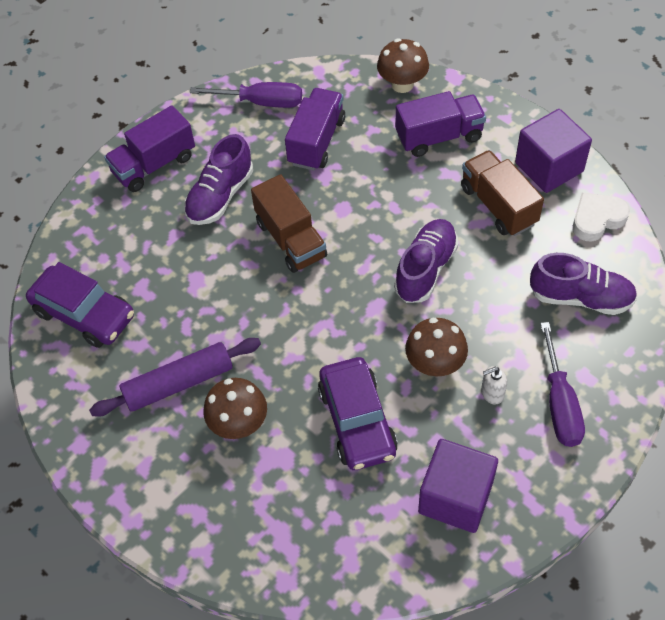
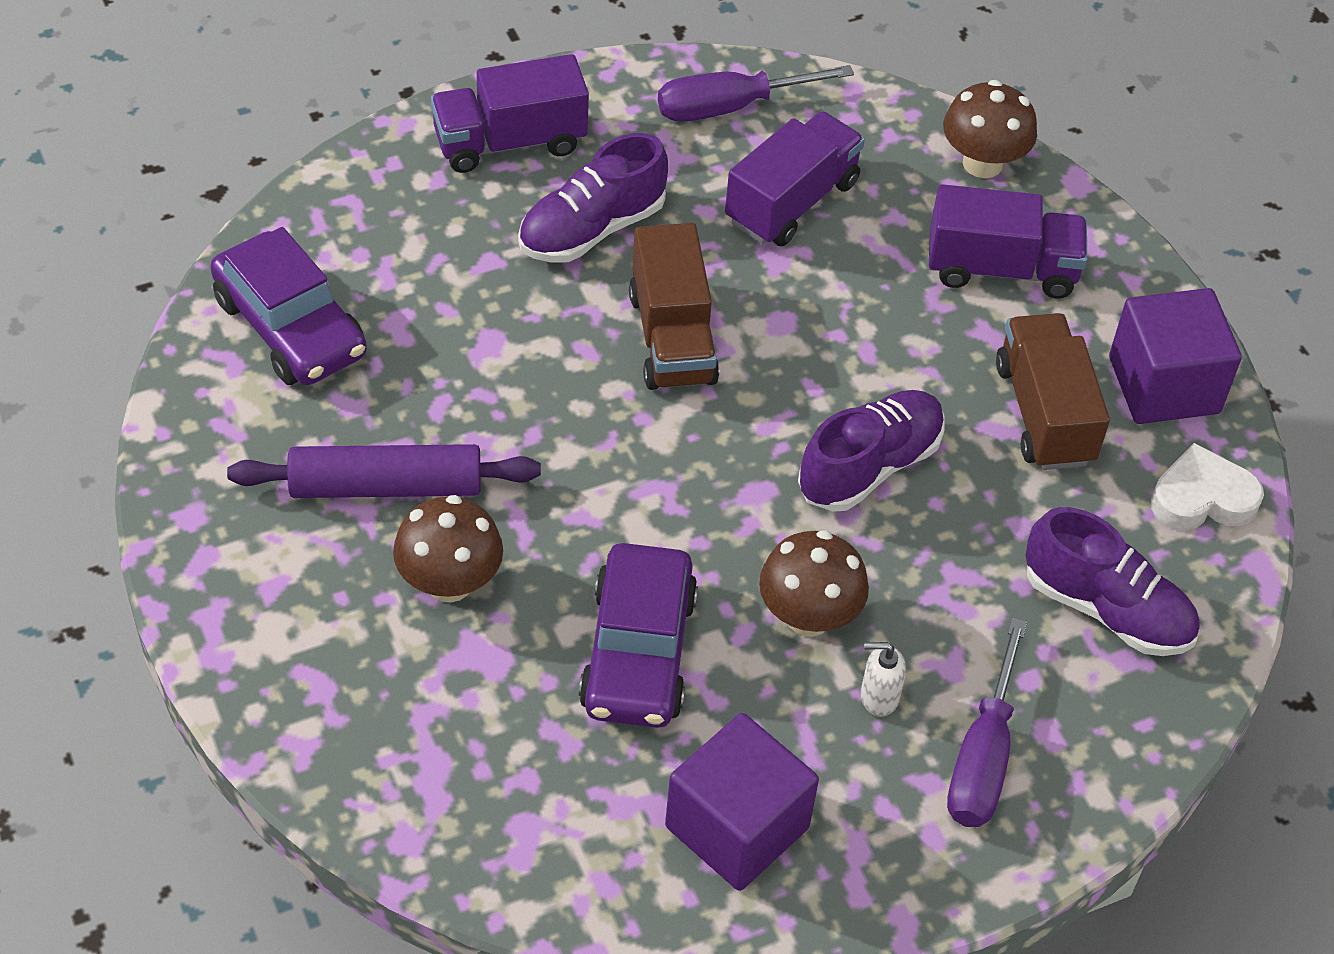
camera: 15 degrees right, 5 degrees down
(261, 102) = (731, 107): purple screwdriver -> purple screwdriver turned 135 degrees clockwise

